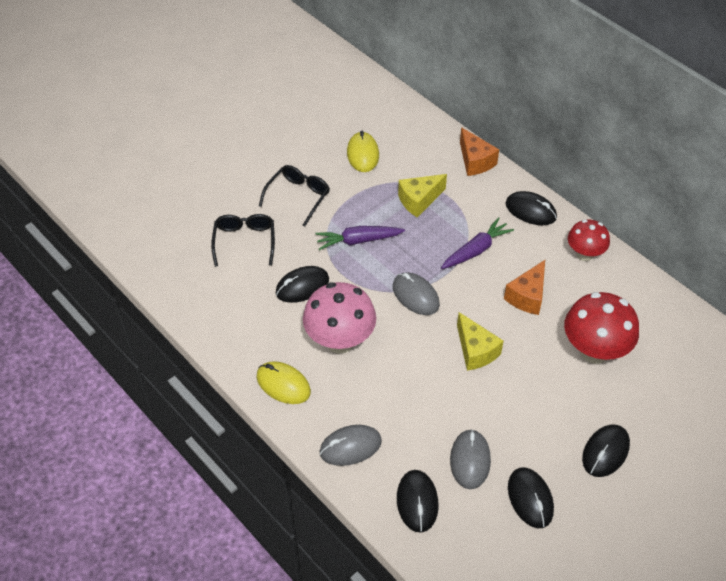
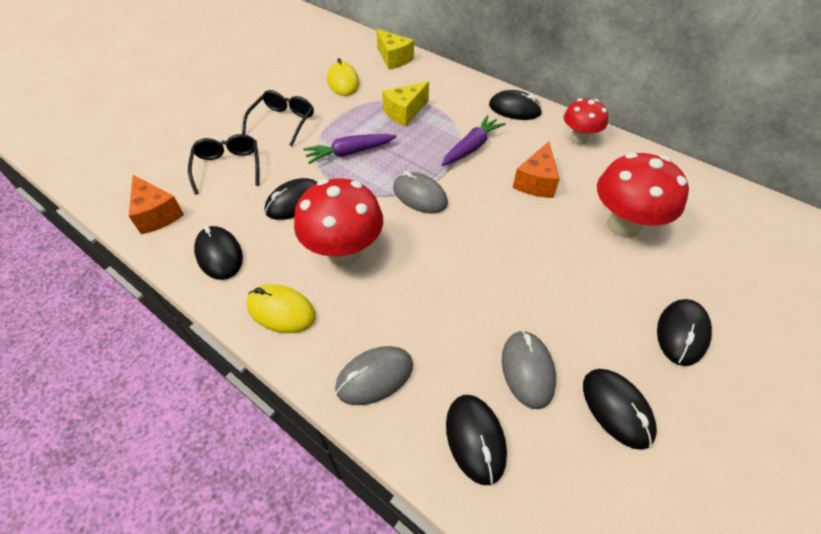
camera: 10 degrees left, 0 degrees up
(235, 328) = (219, 255): none -> black mouse
(340, 341) = (344, 252): pink mushroom -> red mushroom
(475, 161) = (451, 77): orange cheese -> orange cheese (157, 214)
(475, 351) = (498, 242): yellow cheese -> yellow cheese (393, 59)

